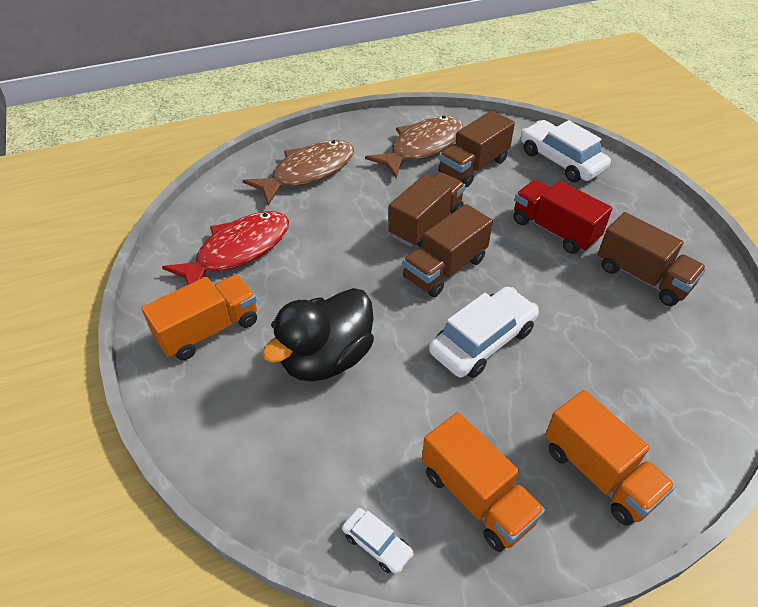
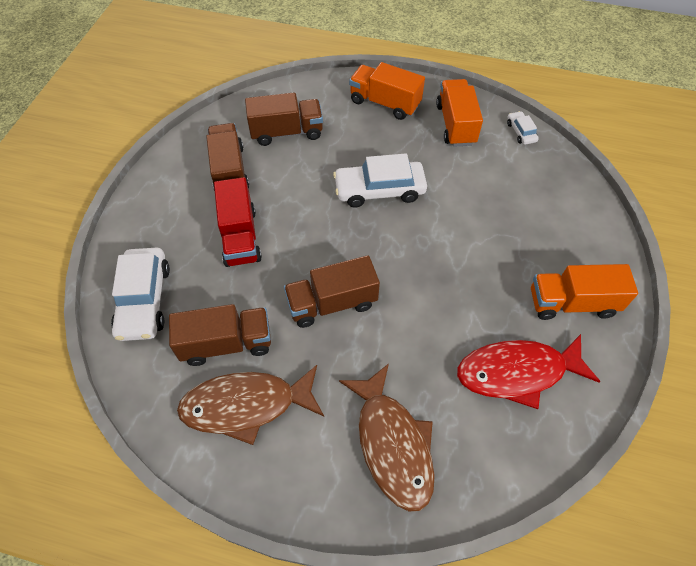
camera: 145 degrees left, 10 degrees up
(308, 172) = (392, 444): brown fish -> brown fish turned 105 degrees counterclockwise
(326, 358) = (492, 234): black duck -> none
(445, 268) = (355, 253): brown truck -> brown truck (286, 132)
(599, 473) = (385, 103): orange truck -> orange truck turned 60 degrees counterclockwise

